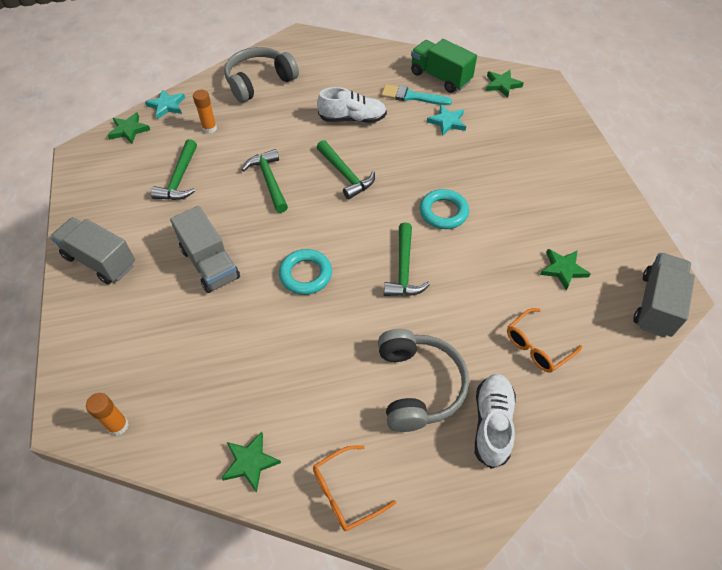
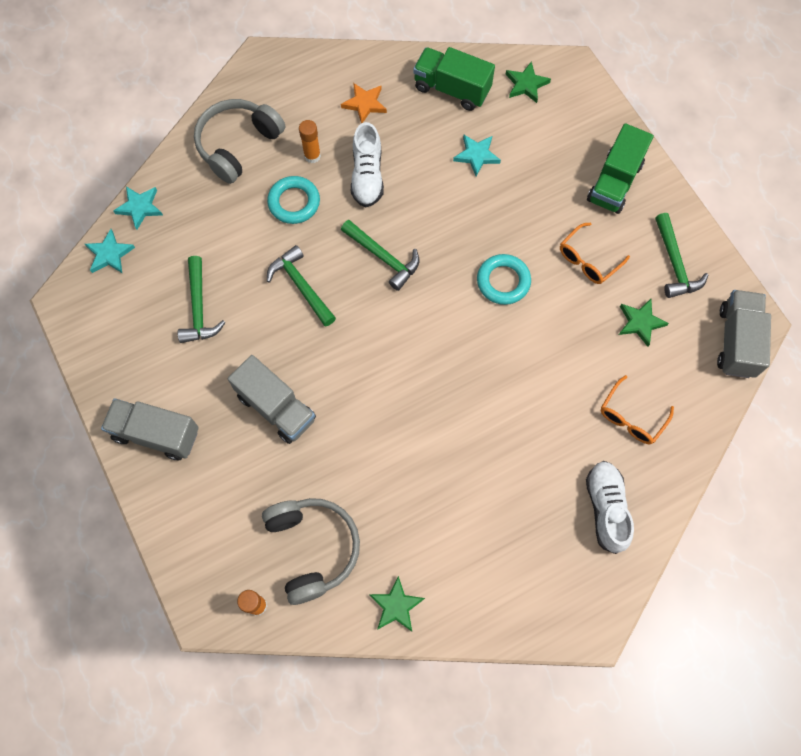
camera: 15 degrees left, 15 degrees up
(129, 130) = (109, 254): green star -> turquoise star
(209, 128) = (205, 229): orange glue stick -> orange glue stick (312, 156)
(306, 274) = (381, 395): turquoise ring -> turquoise ring (294, 202)
(346, 492) = (492, 609): orange glasses -> orange glasses (588, 259)
(352, 119) = (367, 176): white shoe -> white shoe turned 105 degrees clockwise
(367, 74) = (364, 104): none -> orange star
(404, 269) = (480, 363): green hammer -> green hammer (674, 263)
(412, 96) = (426, 126): turquoise brush -> none
(417, 386) = (528, 489): grey headphones -> grey headphones (312, 548)
(562, 161) = (614, 182): none -> green truck

